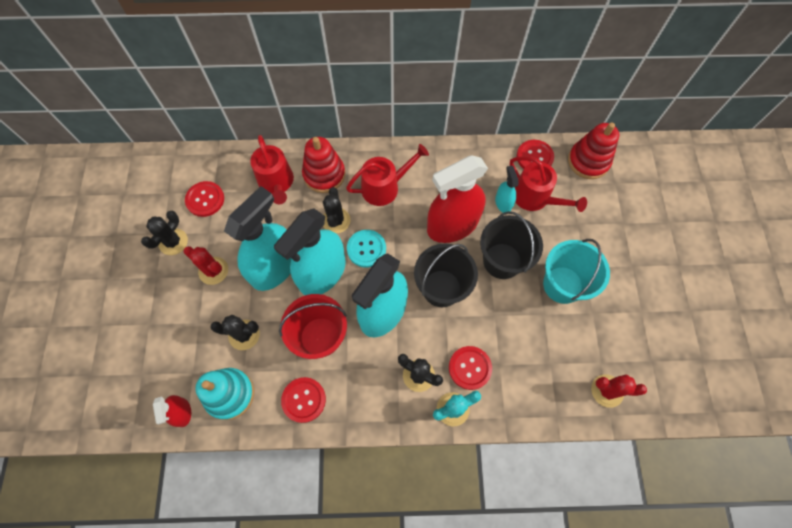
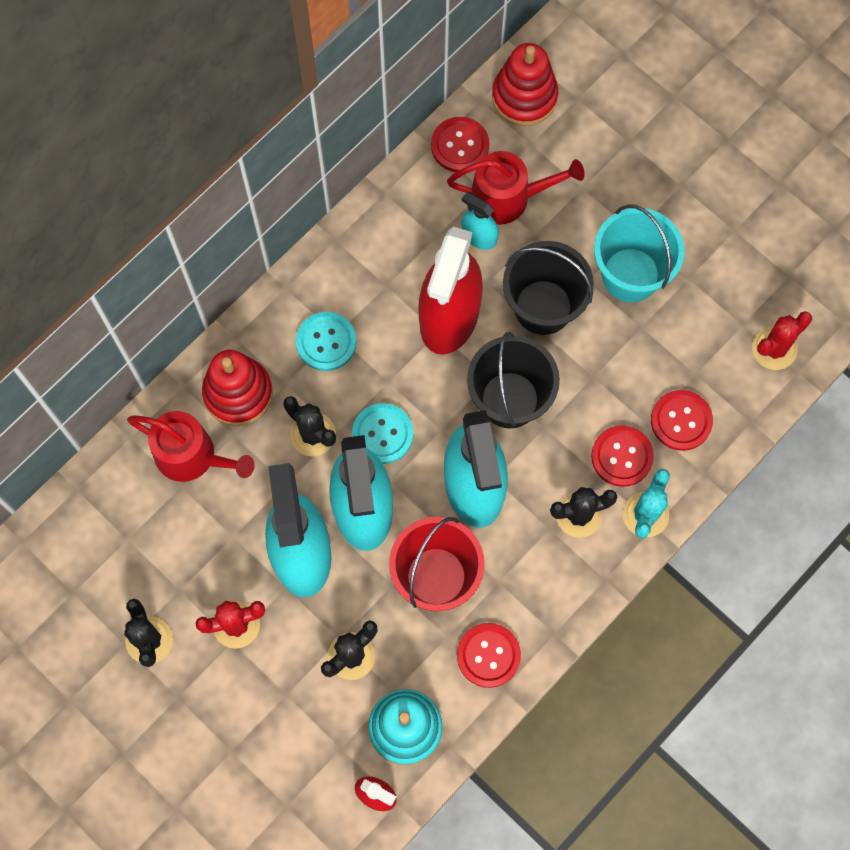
camera: 45 degrees left, 5 degrees up
(205, 199) = (128, 557): red button -> red button (681, 421)
(384, 187) = (326, 342): red watering can -> turquoise button

